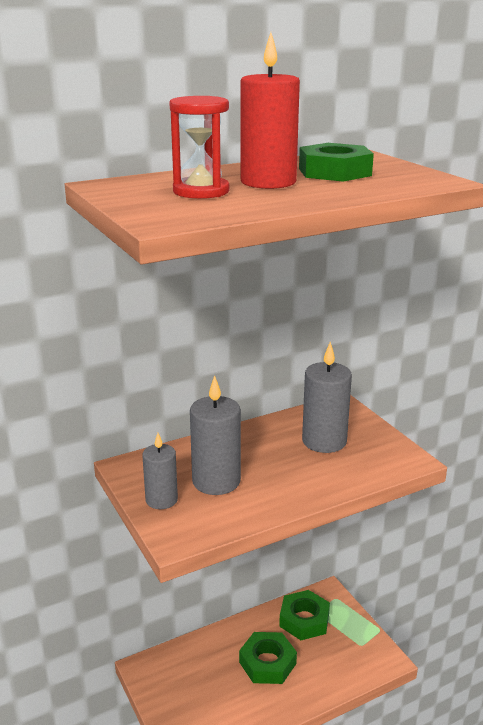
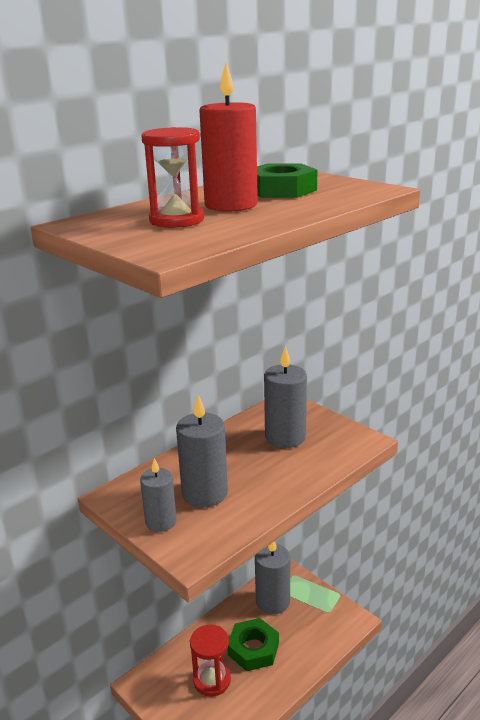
camera: 15 degrees left, 0 degrees up
(215, 683) = (212, 680): none -> red hourglass
(304, 620) = (273, 601): green nut -> grey candle

